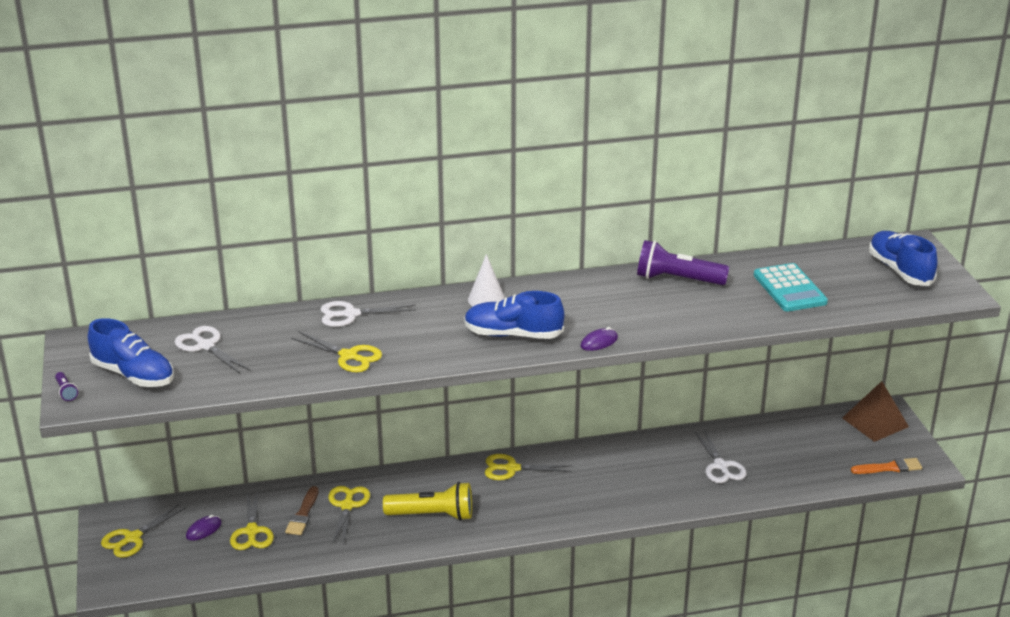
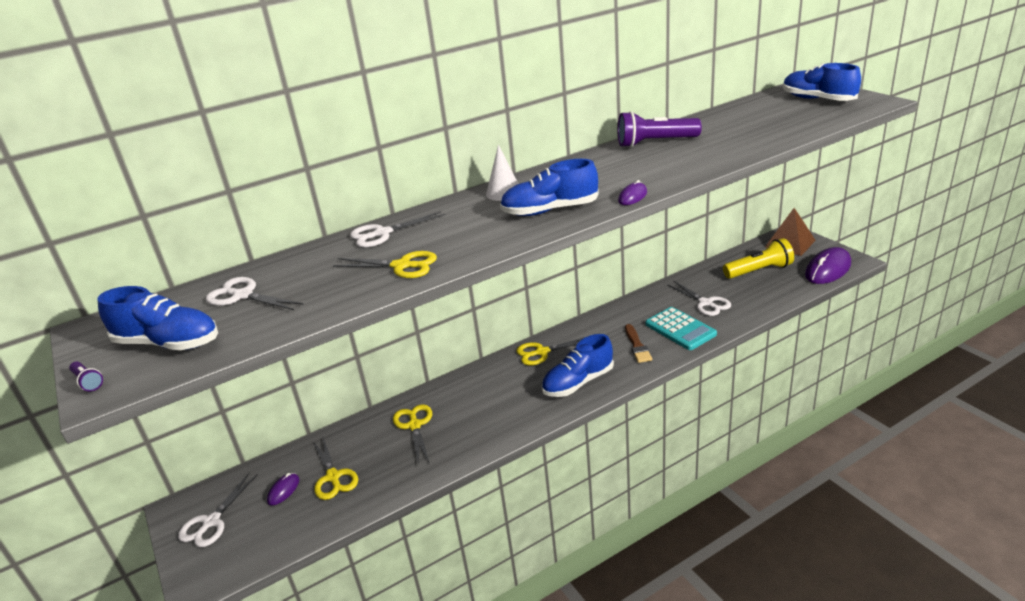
camera: 15 degrees left, 0 degrees up
(132, 538) = (211, 522): yellow scissors -> white scissors
(303, 514) = (376, 445): brown brush -> brown brush (637, 346)
(432, 515) = (497, 410): yellow flashlight -> yellow flashlight (759, 271)
(528, 512) = (578, 382): none -> blue shoe
(789, 289) = (750, 127): turquoise calculator -> turquoise calculator (680, 329)
(889, 468) = (828, 269): orange brush -> purple mouse

